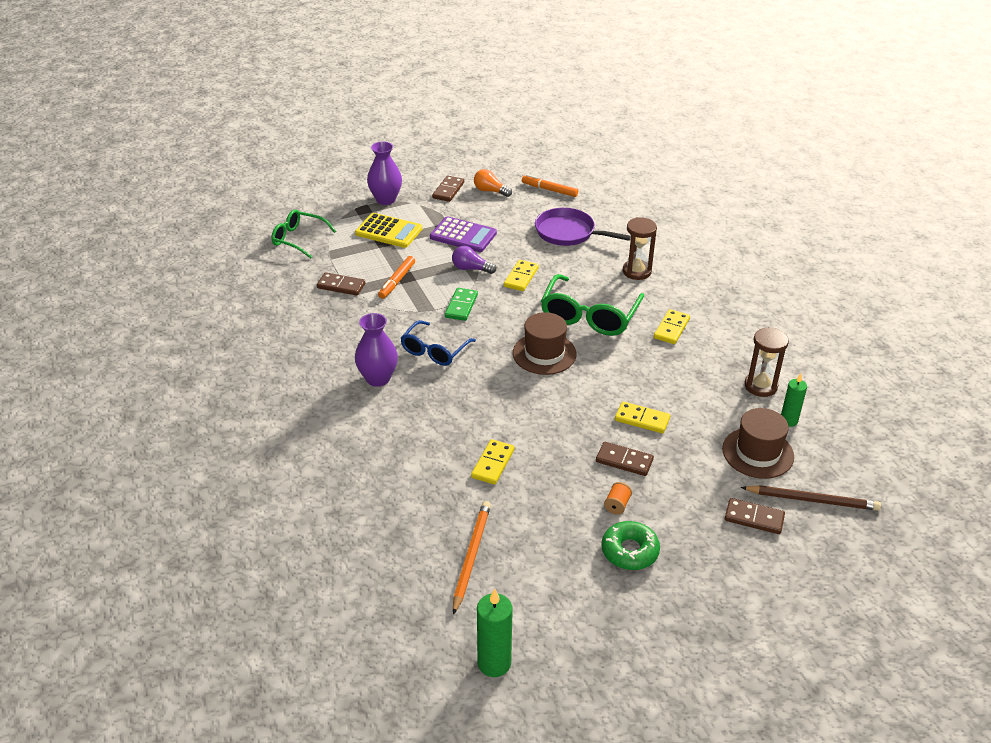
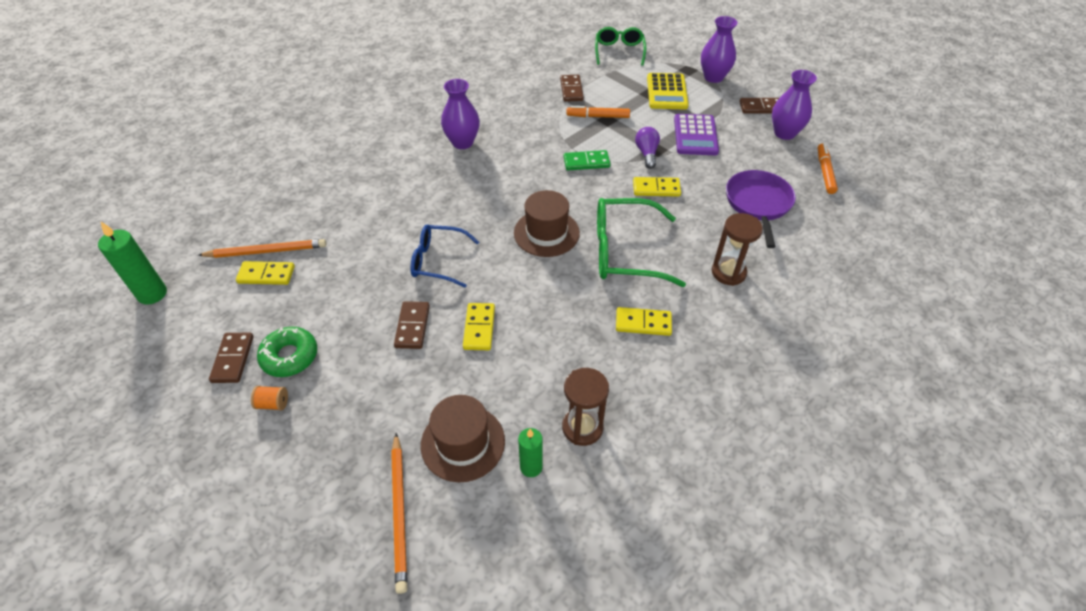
camera: 70 degrees right, 10 degrees up
(434, 351) = (514, 163): blue glasses -> blue glasses (438, 261)
(490, 191) = (784, 133): orange light bulb -> purple vase
(493, 464) = (380, 236): yellow domino -> yellow domino (266, 275)
(617, 505) = (349, 334): orange spool -> orange spool (273, 404)
(754, 518) = (357, 455): brown domino -> brown domino (233, 359)
(812, 500) = (400, 512): brown pencil -> orange pencil

